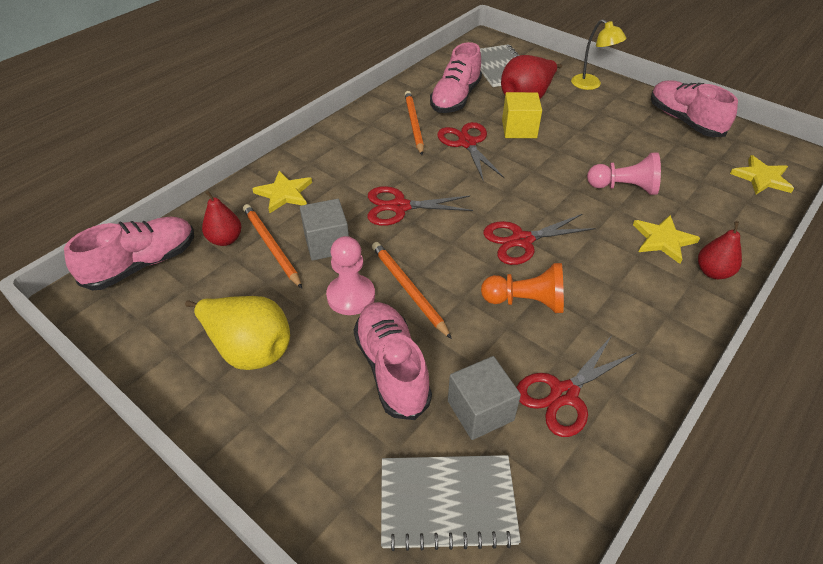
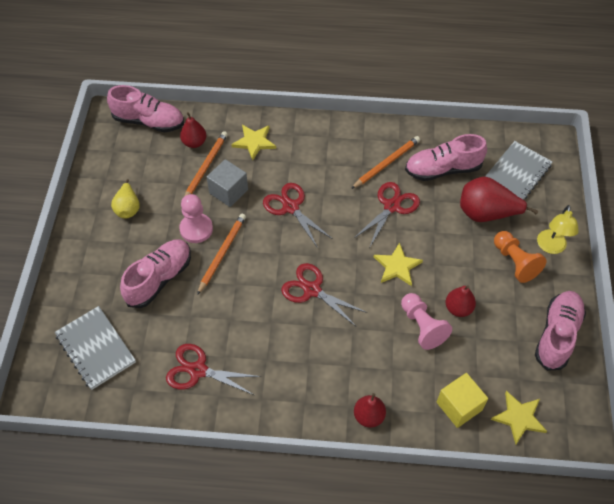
camera: 55 degrees right, 10 degrees up
(249, 348) = (128, 208): yellow pear -> yellow pear, size x0.61
(480, 410) = (159, 335): grey cube -> none
(519, 129) = (439, 228): yellow cube -> yellow cube (459, 406)
(526, 301) = (257, 318): orange pawn -> orange pawn (515, 262)
(618, 158) = (458, 308): none -> red pear
(663, 240) = (380, 373): yellow star -> yellow star (397, 266)

